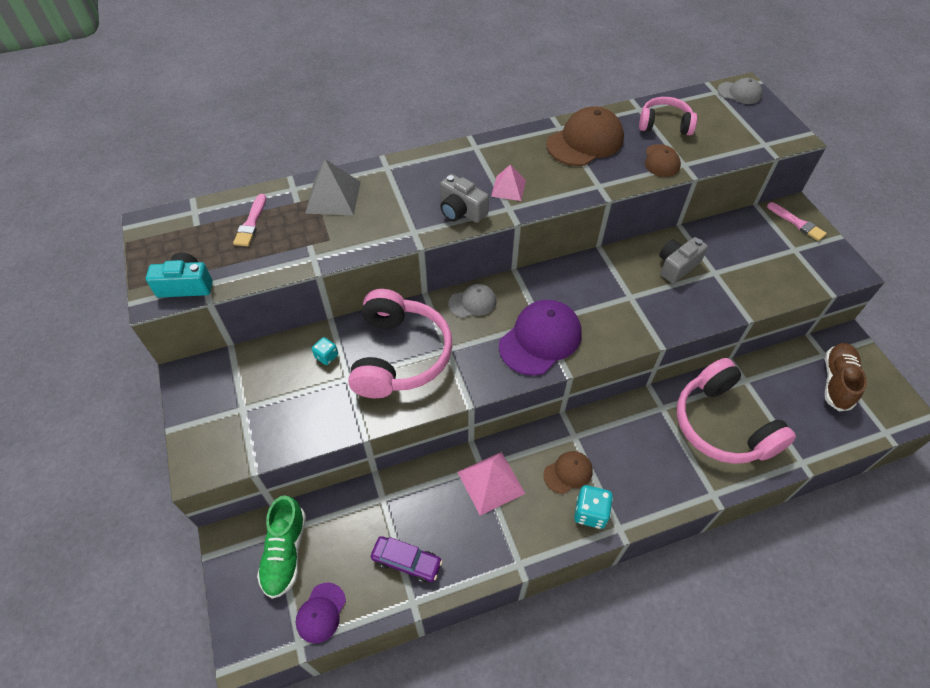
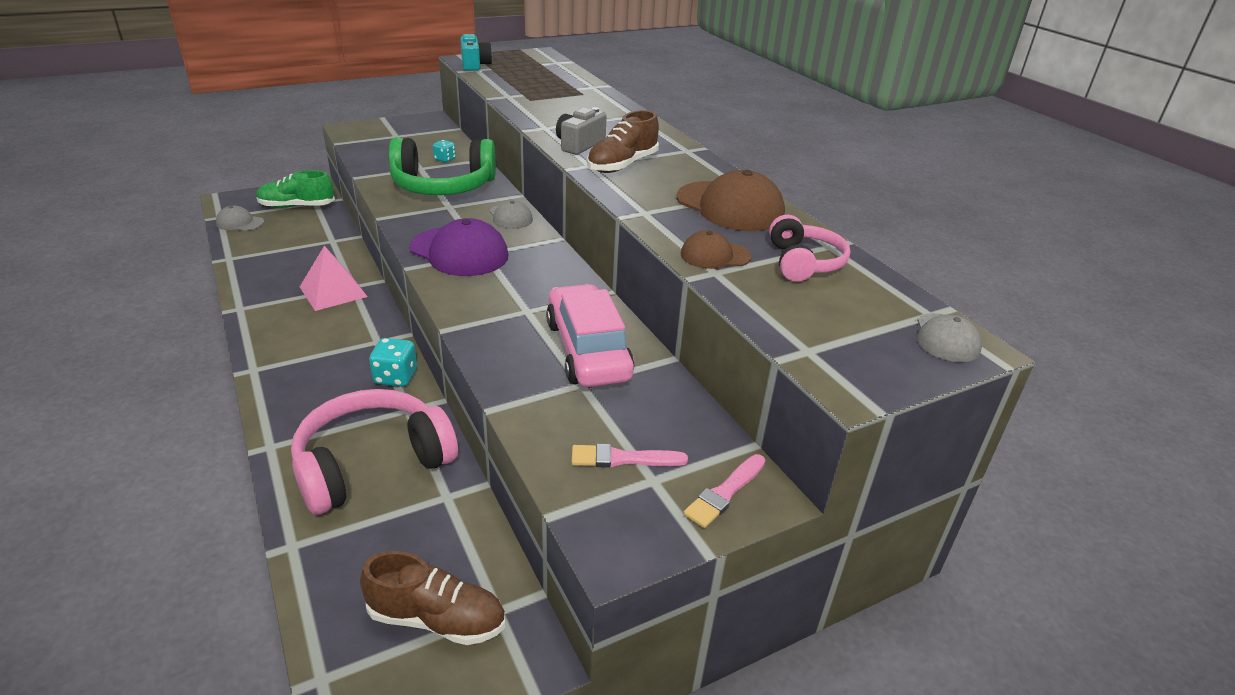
camera: 80 degrees right, 20 degrees down
(251, 223) = (545, 77): pink brush -> pink brush (622, 458)
(321, 612) = (240, 223): purple cap -> grey cap
(333, 197) = (585, 99): grey pyramid -> none
(399, 355) = (443, 186): pink headphones -> green headphones
(406, 561) = (267, 254): purple car -> none
(508, 188) = (622, 165): pink pyramid -> brown shoe
(568, 472) = (331, 336): brown cap -> none
(590, 513) = (278, 350): turquoise dice -> turquoise dice (395, 377)
(677, 266) = (588, 350): grey camera -> pink car

